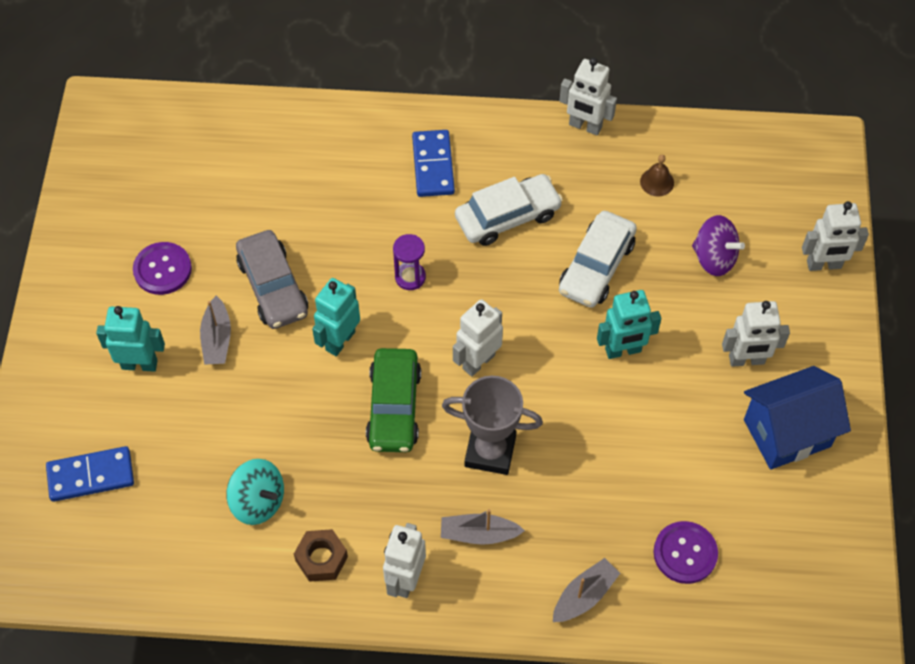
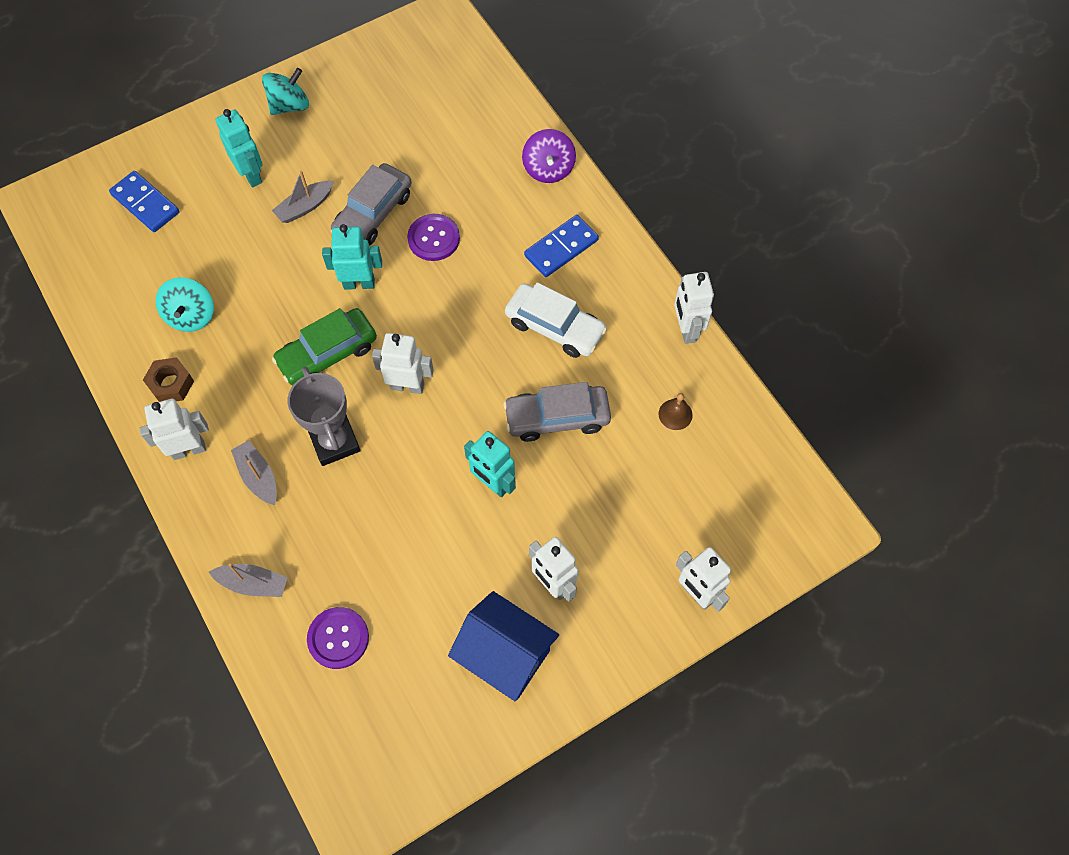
camera: 55 degrees right, 5 degrees up
(86, 288) = (289, 105): none -> turquoise spinning top
(162, 269) = (337, 138): purple button -> purple button (433, 238)
(410, 277) = (448, 295): purple hourglass -> none
(596, 267) = (557, 417): white car -> grey car
(714, 258) = (634, 501): purple spinning top -> purple spinning top (548, 169)

